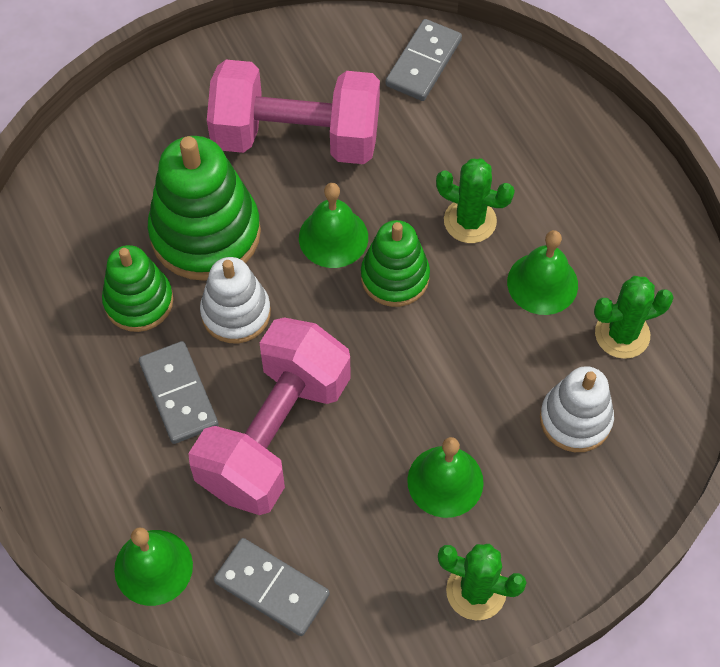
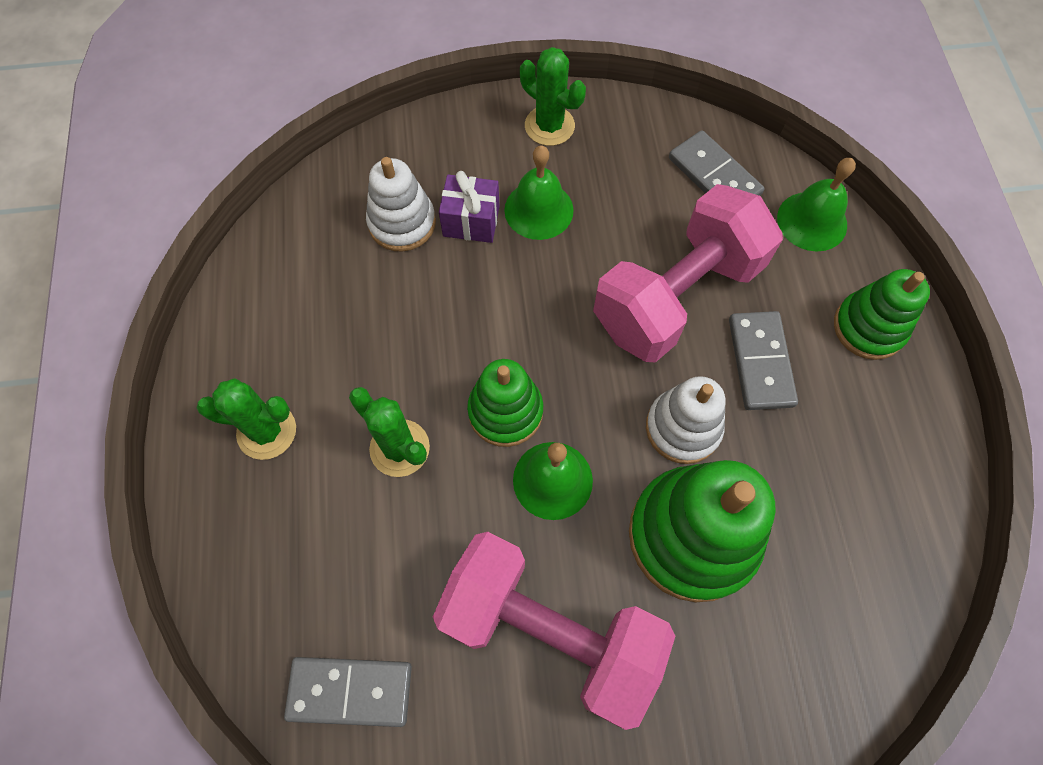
camera: 160 degrees left, 5 degrees up
(139, 301) = (784, 476): green stacking toy -> green stacking toy (868, 327)
(423, 63) = (350, 691): grey domino -> grey domino turned 45 degrees clockwise
(508, 445) = (471, 221): none -> purple gift
(542, 283) = (362, 355): green bell -> none
(622, 334) = (317, 281): green cactus -> green cactus (267, 431)

